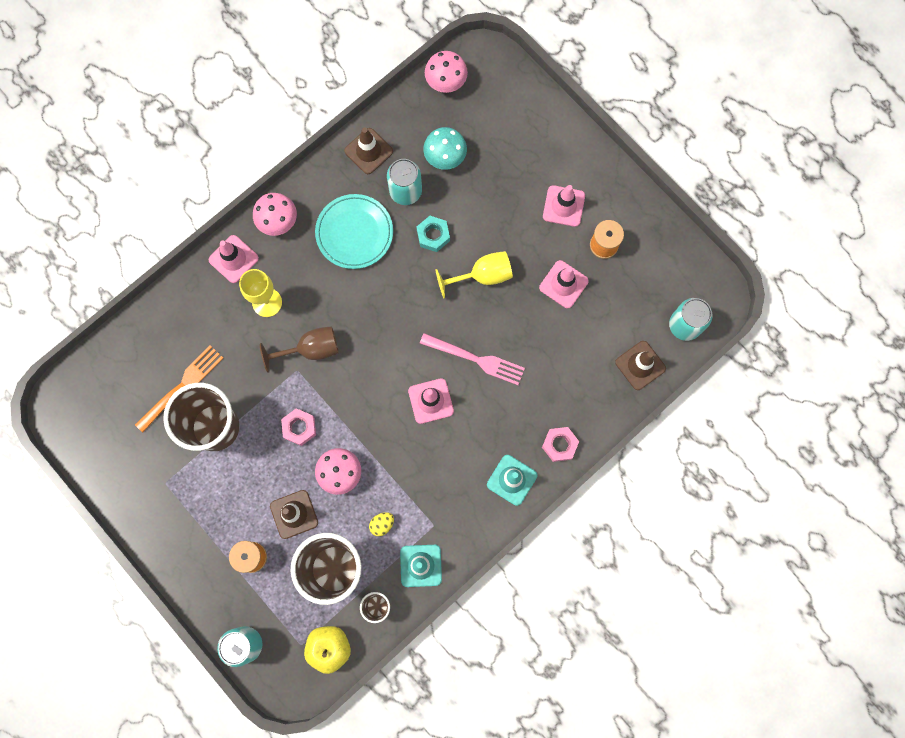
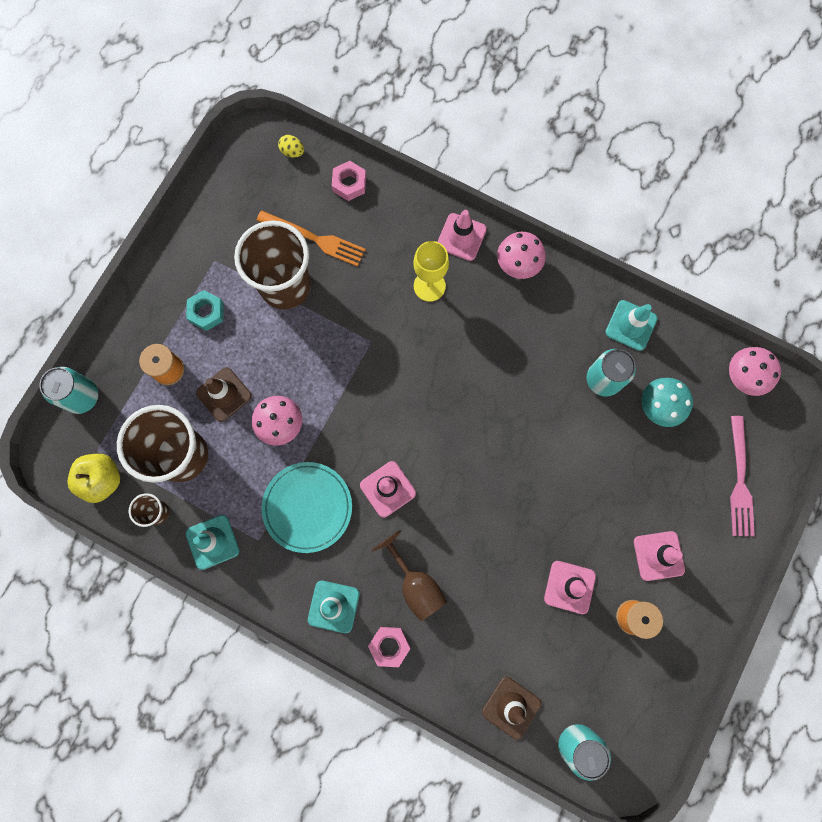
camera: 70 degrees right, 0 degrees up
(299, 428) = (313, 366): pink nut -> pink nut (349, 184)
(311, 349) = (397, 347): brown goblet -> brown goblet (415, 584)
(354, 233) = (536, 344): turquoise plate -> turquoise plate (307, 507)
(368, 151) = (631, 325): brown traffic cone -> turquoise traffic cone
(382, 524) = (242, 486): yellow egg -> yellow egg (292, 152)
(433, 235) = (567, 426): turquoise nut -> turquoise nut (206, 312)
(476, 359) = (450, 521): pink fork -> pink fork (740, 481)
(482, 276) = (543, 494): yellow goblet -> none

